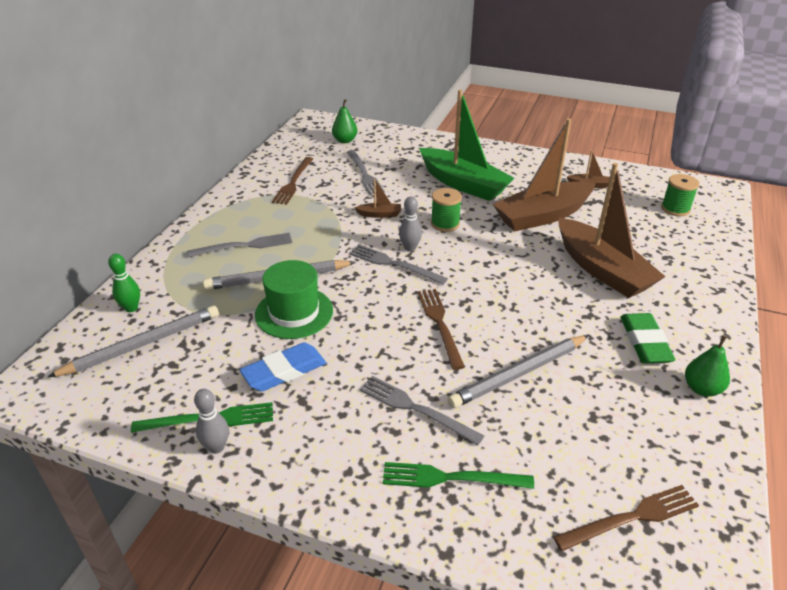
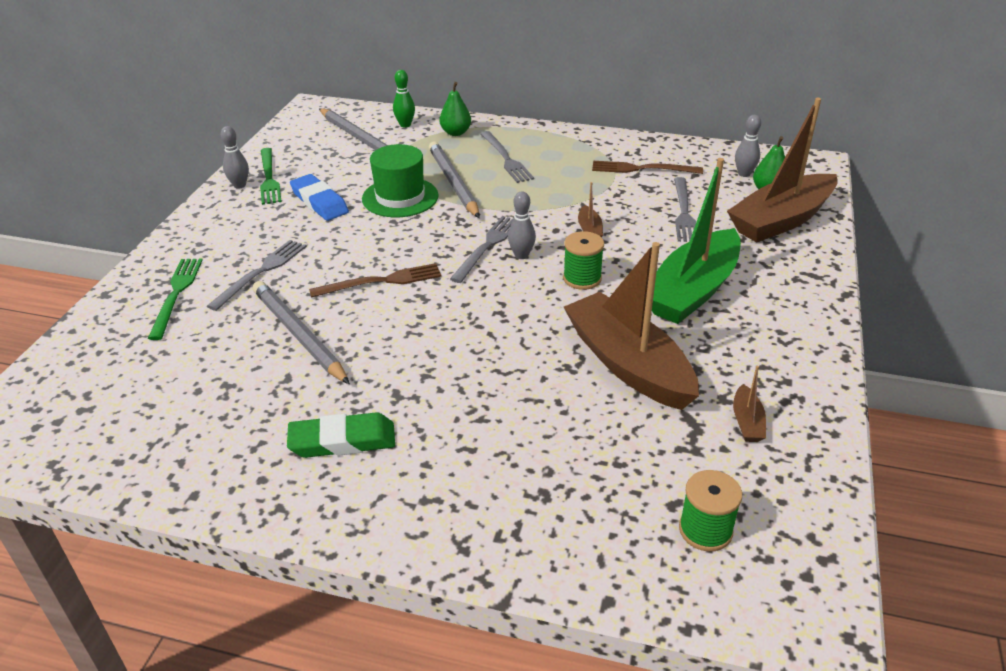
camera: 85 degrees right, 0 degrees up
(318, 145) = (744, 174): none -> grey bowling pin
(364, 174) = (683, 212): grey fork -> grey fork turned 60 degrees counterclockwise
(602, 270) = (498, 416): brown boat -> brown boat (781, 220)
(631, 518) = (96, 399): brown fork -> none
(702, 389) = (252, 483): green pear -> green pear (455, 133)

